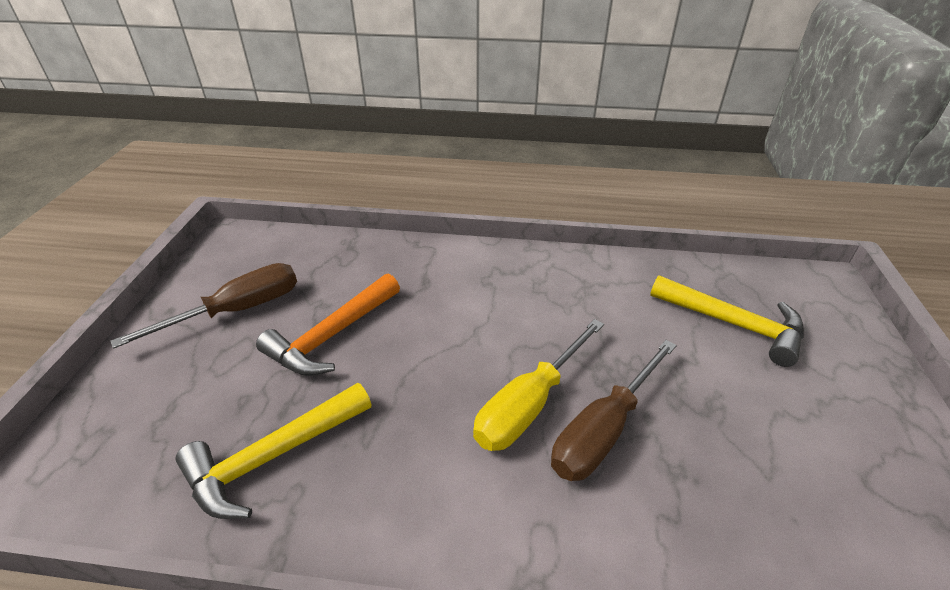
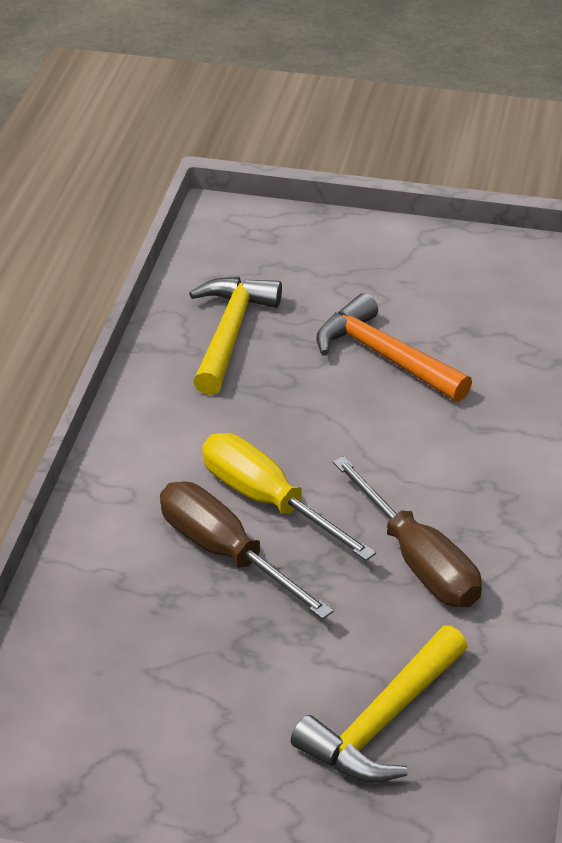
camera: 95 degrees right, 0 degrees up
(237, 310) = (430, 285): brown screwdriver -> brown screwdriver (418, 561)
(272, 457) = (230, 333): yellow hammer -> yellow hammer turned 45 degrees clockwise

